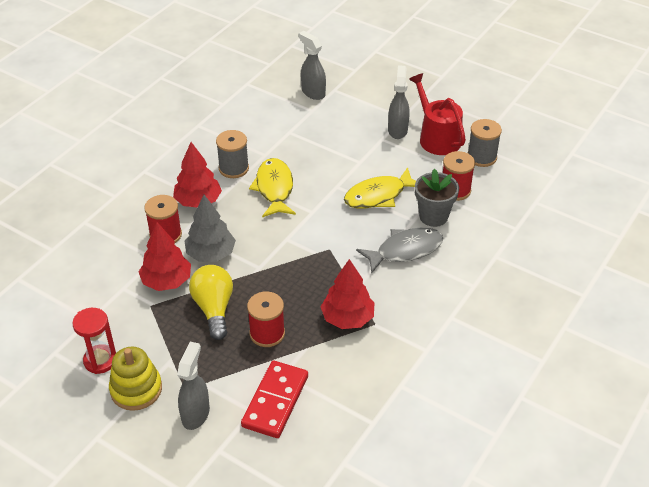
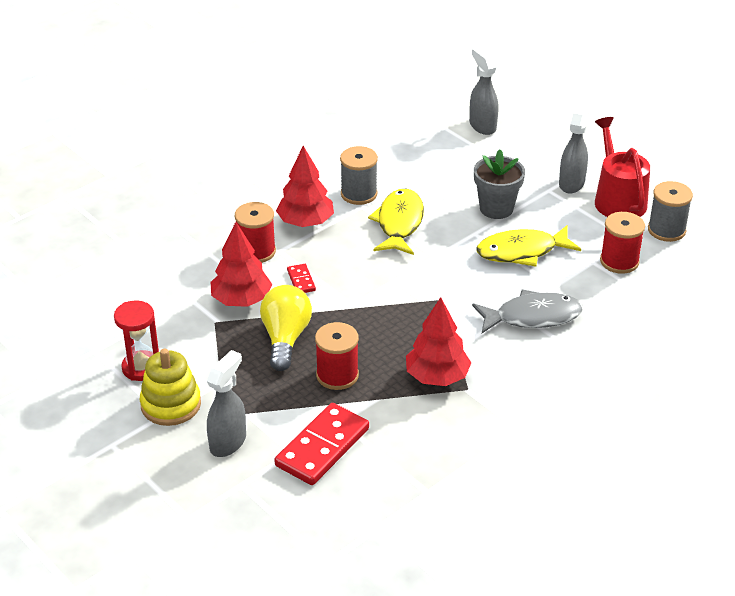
camera: 15 degrees right, 5 degrees down
(211, 254) = (301, 280): grey tree -> red domino
(433, 216) = (581, 286): grey flower pot -> grey flower pot (496, 208)

